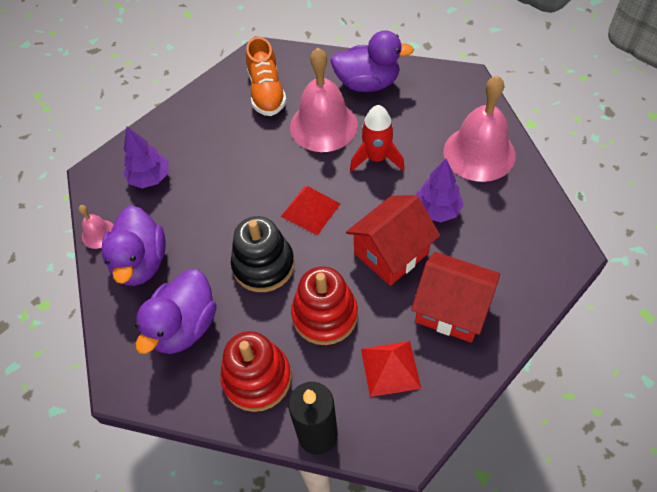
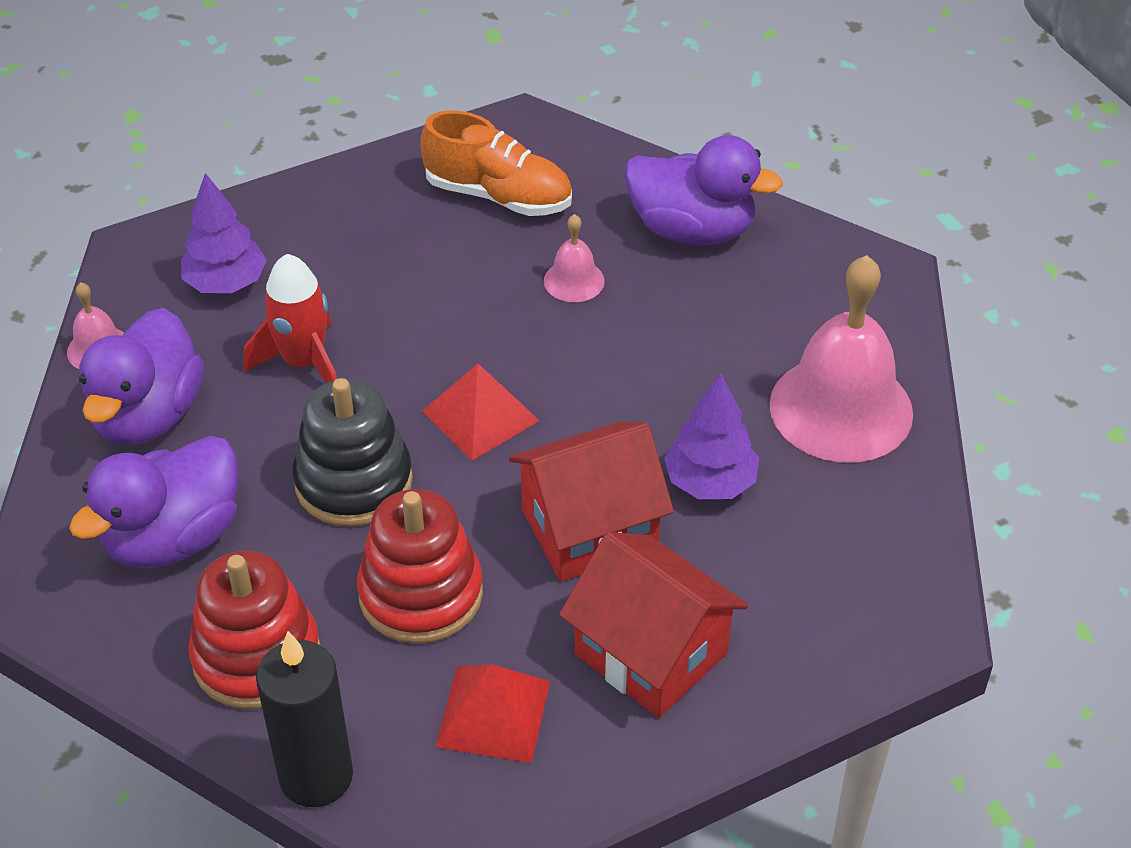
camera: 15 degrees right, 10 degrees down
(266, 92) = (498, 196): orange shoe -> orange shoe turned 75 degrees counterclockwise
(323, 125) = (574, 281): pink bell -> pink bell, size x0.46
(376, 158) = (643, 363): red rocket -> red rocket (303, 363)

